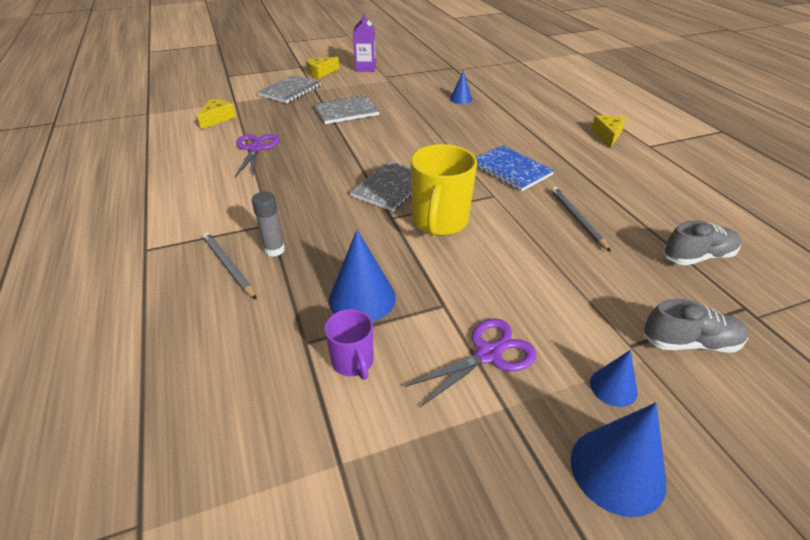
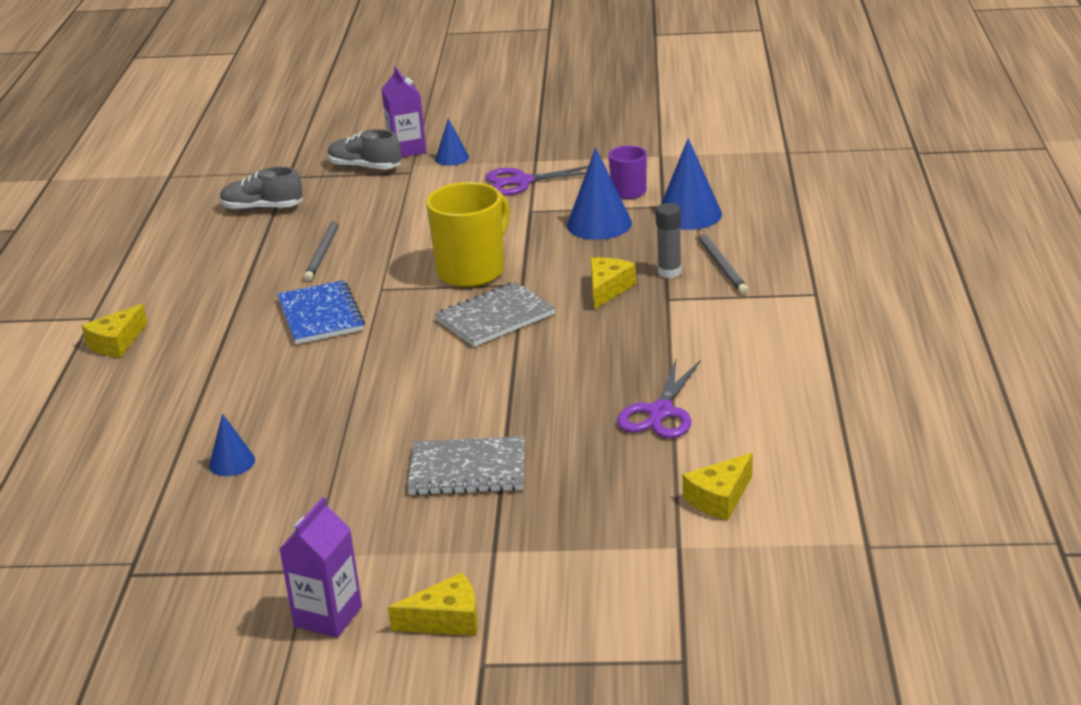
camera: 155 degrees left, 10 degrees down
(290, 91) = (548, 560): grey notebook -> none
(321, 224) = (607, 289): none -> yellow cheese
(617, 470) = (494, 134): blue cone -> blue cone (689, 214)
(688, 394) = (407, 149): none -> purple carton

